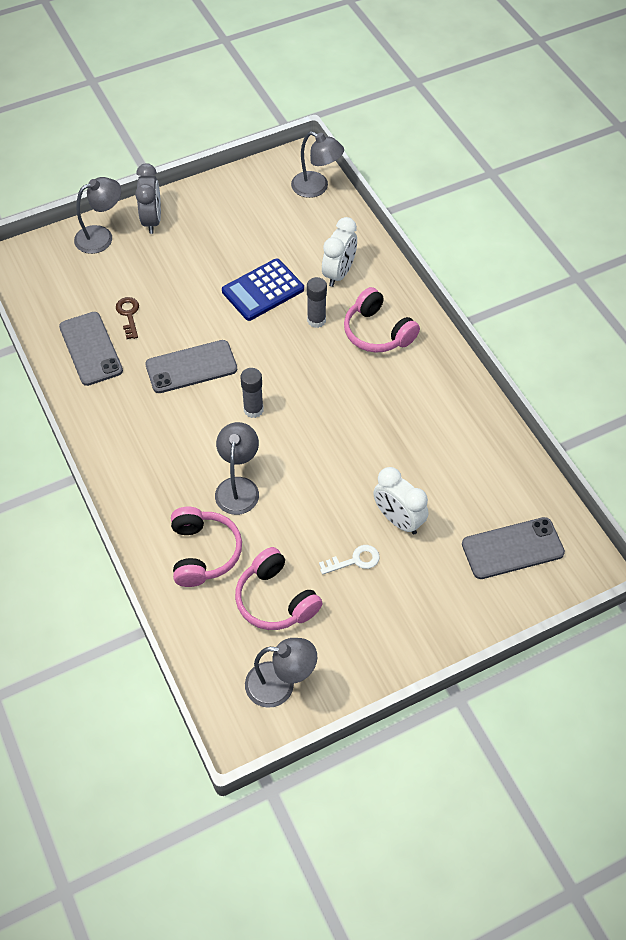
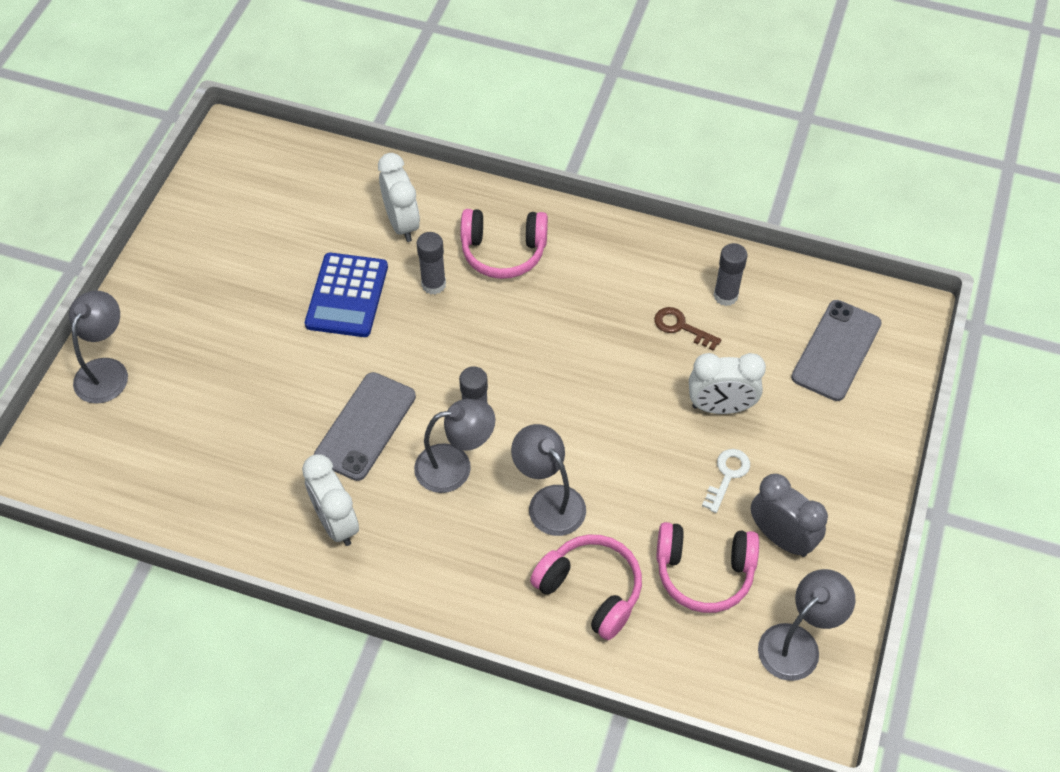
camera: 45 degrees left, 0 degrees up
(91, 349) = (237, 493): grey phone -> none
(119, 404) = (336, 522): none -> white clock
(128, 315) = (236, 427): brown key -> brown key (681, 327)
(152, 220) = (144, 312): grey clock -> grey clock (781, 538)
(316, 188) = (281, 156): grey lamp -> grey lamp (455, 466)
(481, 460) = (725, 296): none -> grey glue stick

